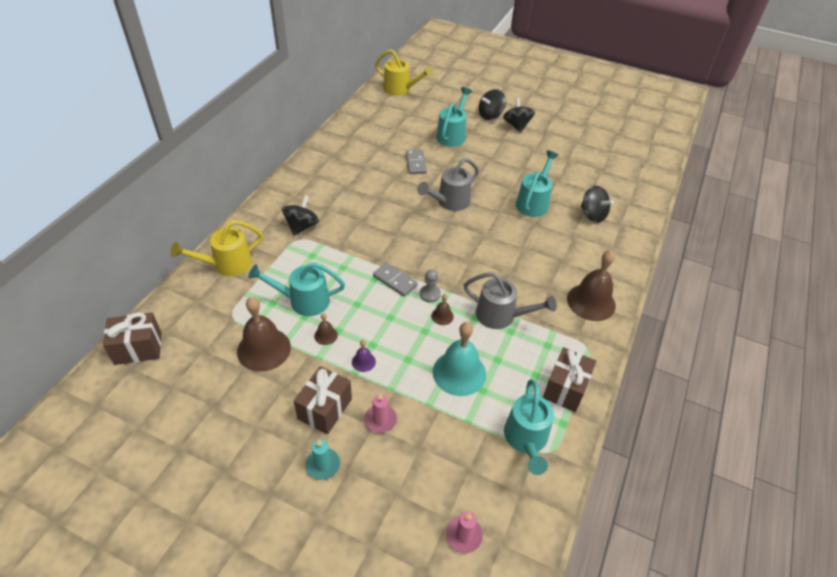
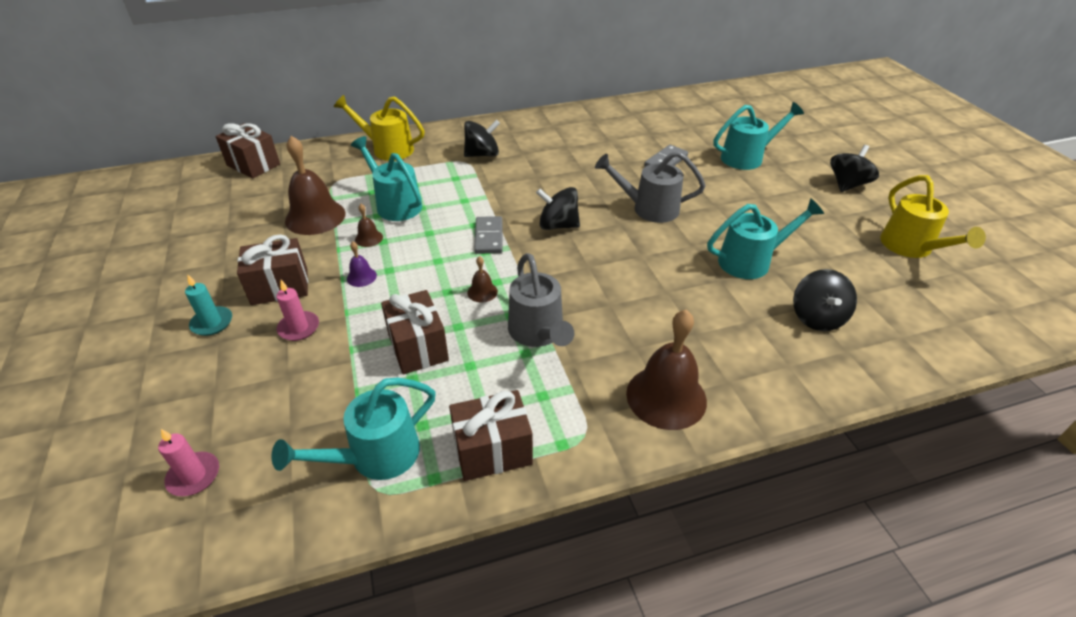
camera: 50 degrees right, 5 degrees down
(401, 90) = (748, 100): yellow watering can -> yellow watering can (911, 248)
(430, 294) = (501, 267): grey pawn -> none
(459, 373) = (418, 347): turquoise bell -> brown gift
(490, 115) = (825, 161): black spinning top -> black spinning top (558, 225)

